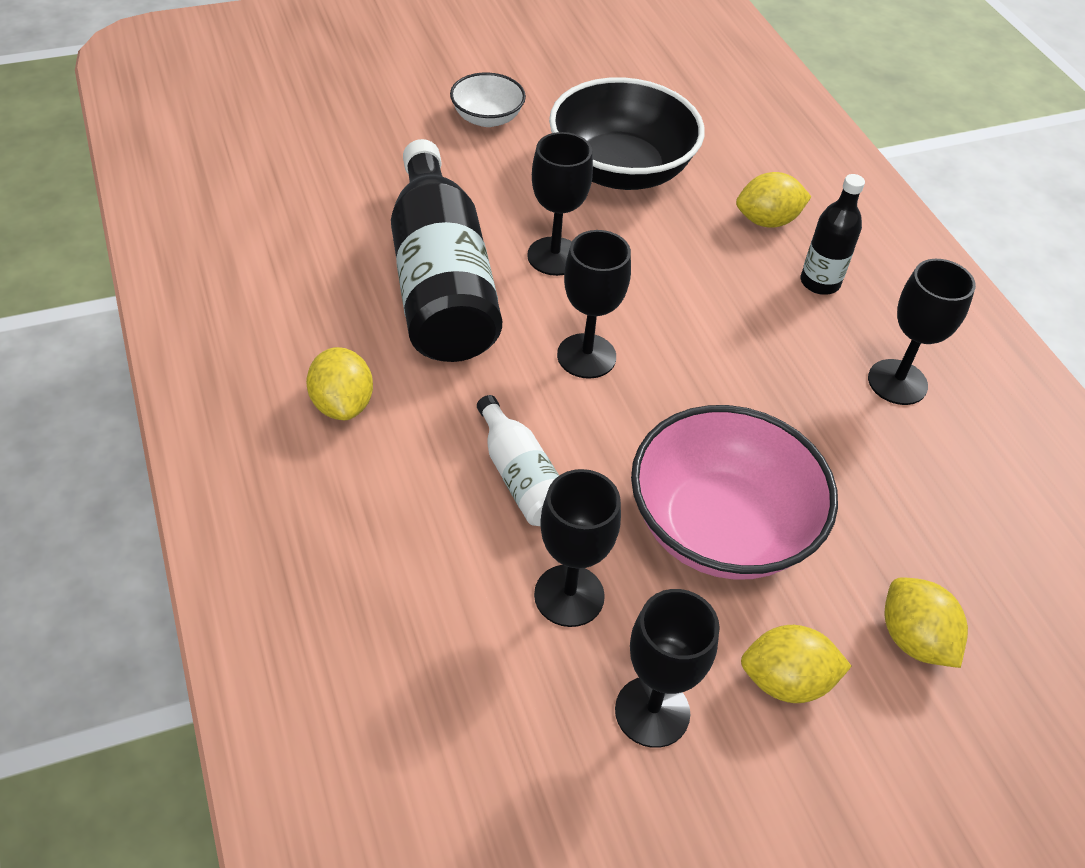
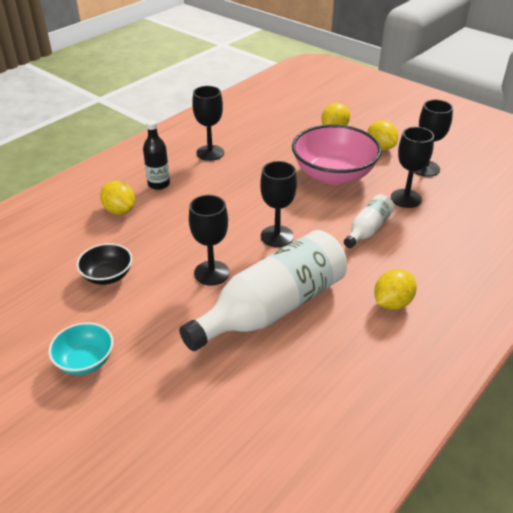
camera: 115 degrees left, 10 degrees down
(440, 282) = (272, 308): black bottle -> white bottle
(487, 118) = (85, 361): white bowl -> turquoise bowl
(620, 170) = (107, 276): black bowl -> black bowl, size x0.51

